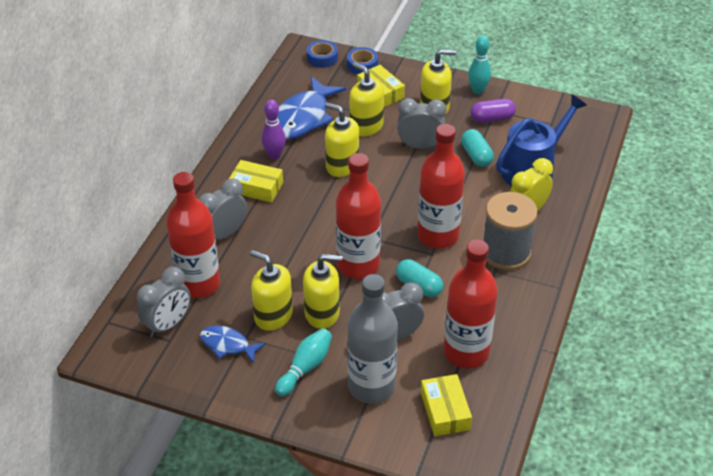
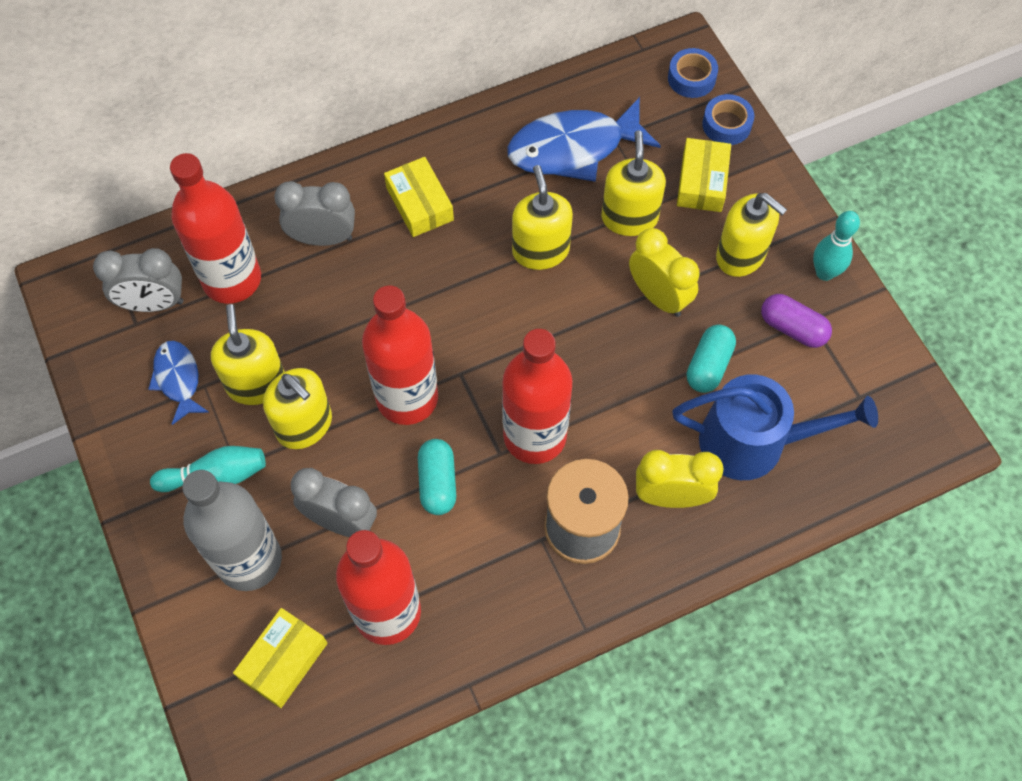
camera: 45 degrees right, 20 degrees up
(274, 155) = (485, 176): purple bowling pin -> none
(420, 146) = (658, 296): grey clock -> yellow clock

